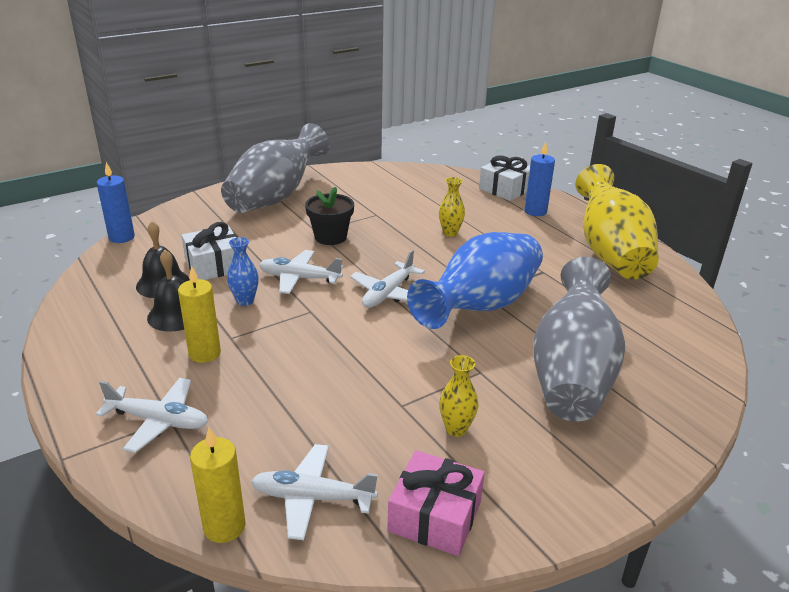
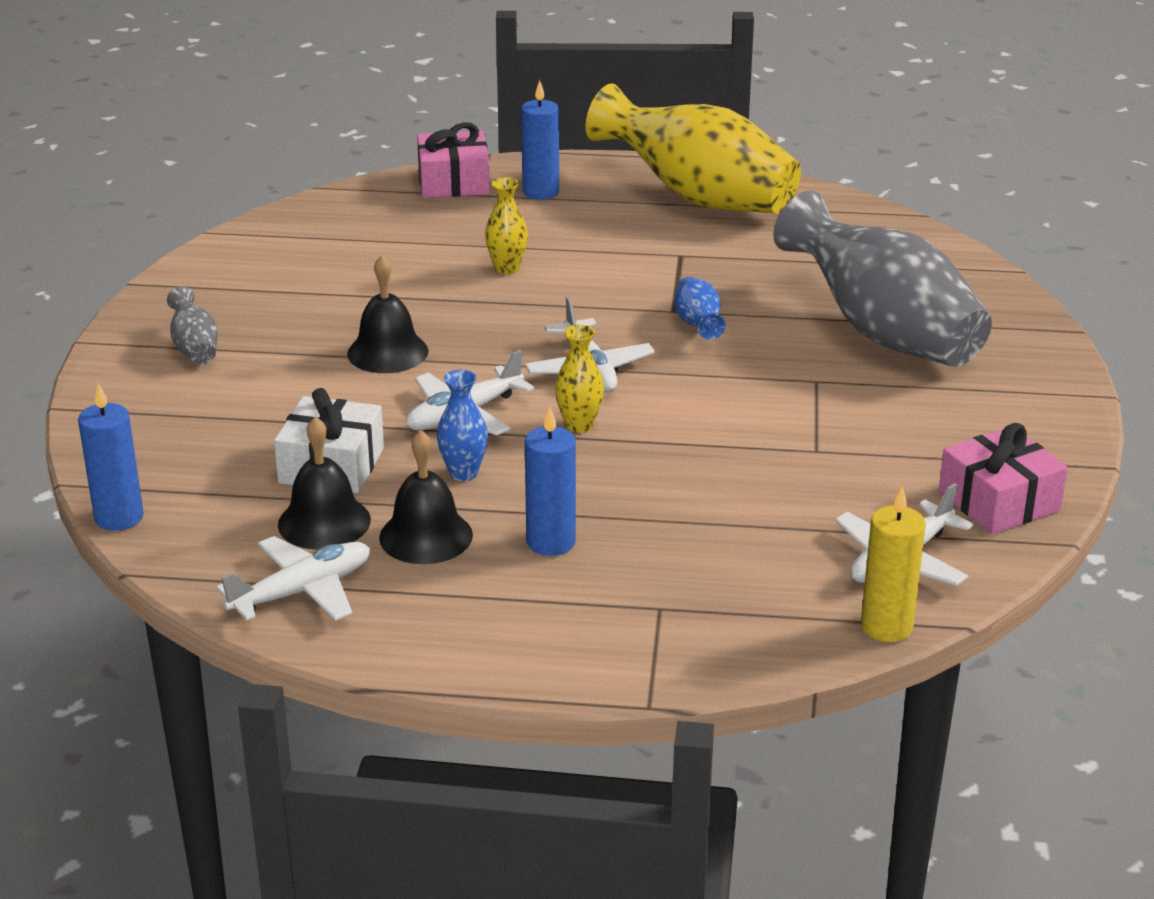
camera: 50 degrees left, 0 degrees up
(159, 421) = (655, 617): white plane -> white plane (302, 591)
(205, 353) = (551, 542): yellow candle -> blue candle
(276, 197) = (195, 348): grey vase -> grey vase, size x0.40
(330, 237) = (387, 352): black flower pot -> black bell
(456, 429) = (890, 435): yellow vase -> yellow vase (579, 425)
(480, 307) = (698, 325): blue vase -> blue vase, size x0.40
(505, 189) = (453, 182): white gift -> pink gift

